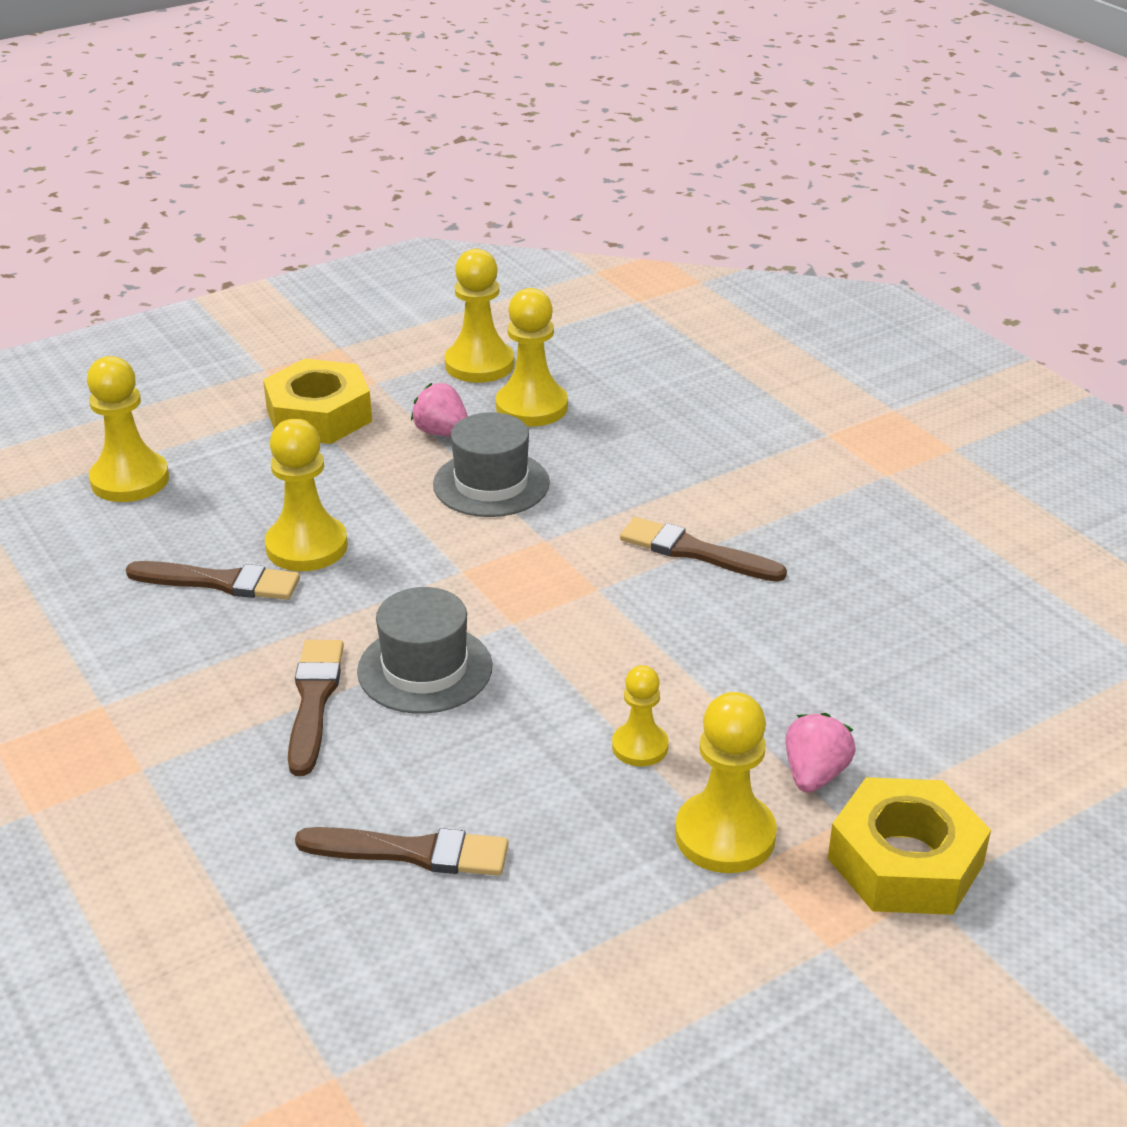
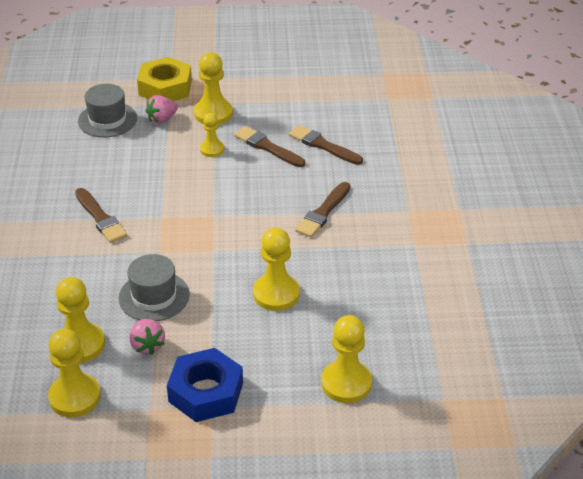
camera: 150 degrees left, 5 degrees up
(220, 582) = (331, 289): brown brush -> brown brush (267, 147)
(319, 415) = (206, 392): yellow nut -> blue nut
(425, 669) = (267, 209): grey hat -> grey hat (107, 120)

